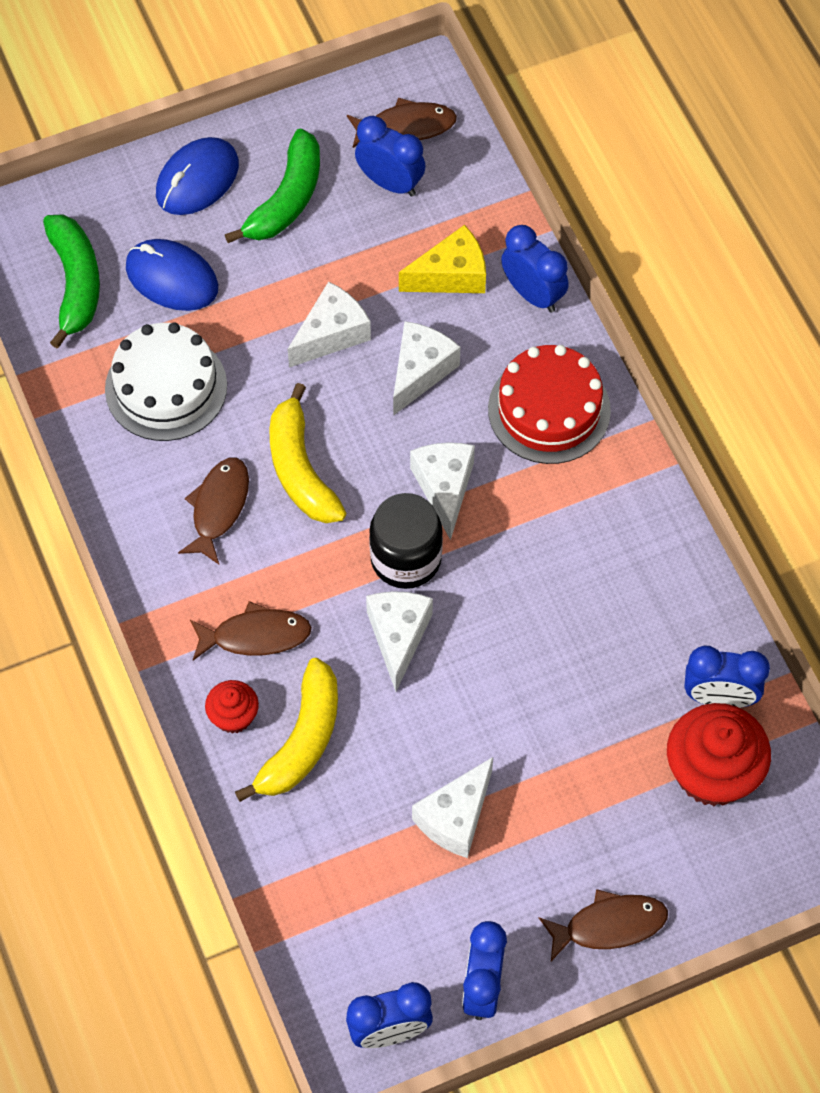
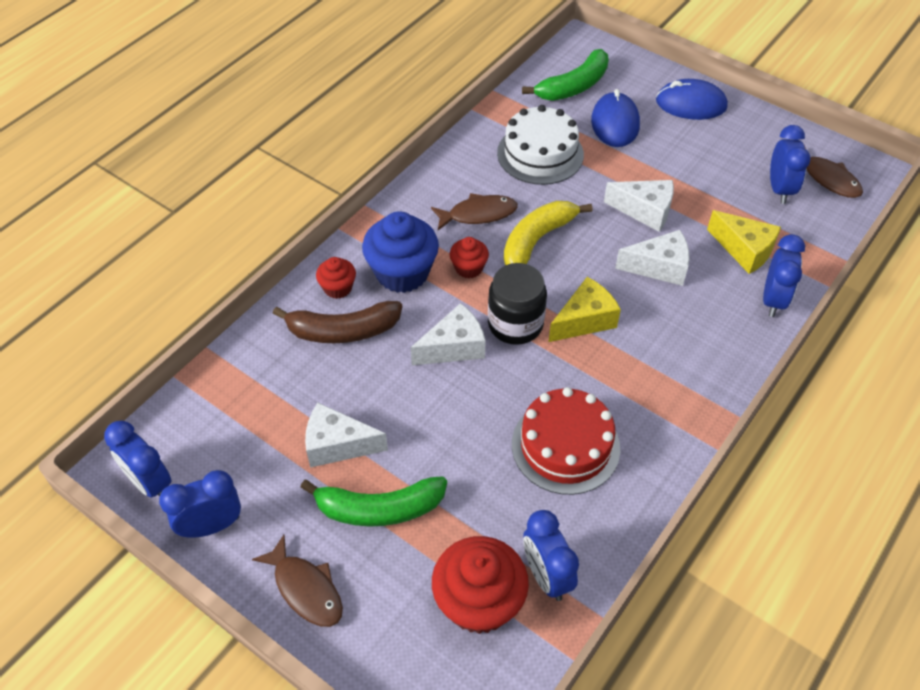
camera: 60 degrees right, 10 degrees down
(255, 636) = (402, 273): brown fish -> blue cupcake
(286, 199) = (718, 147): green banana -> green banana (379, 509)
(295, 562) = (469, 268): none -> red cupcake
(302, 740) = (343, 331): yellow banana -> brown banana
(444, 488) = (584, 320): white cheese -> yellow cheese
(549, 409) = (694, 351): red cake -> red cake (565, 446)

